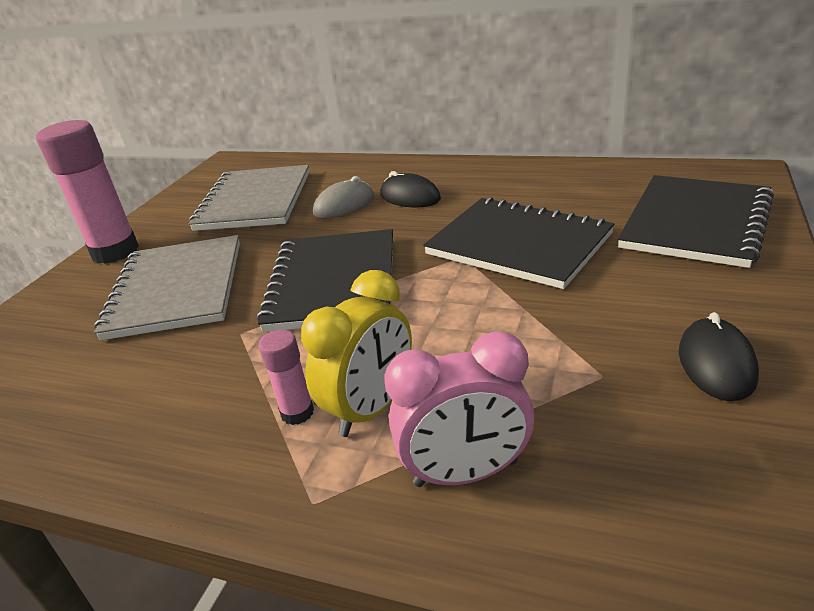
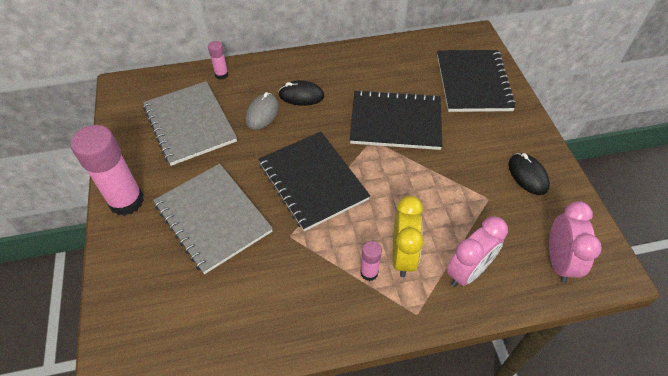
camera: 35 degrees left, 20 degrees up
(336, 166) = (221, 75): none -> pink glue stick
(689, 532) = (558, 262): none -> pink clock

